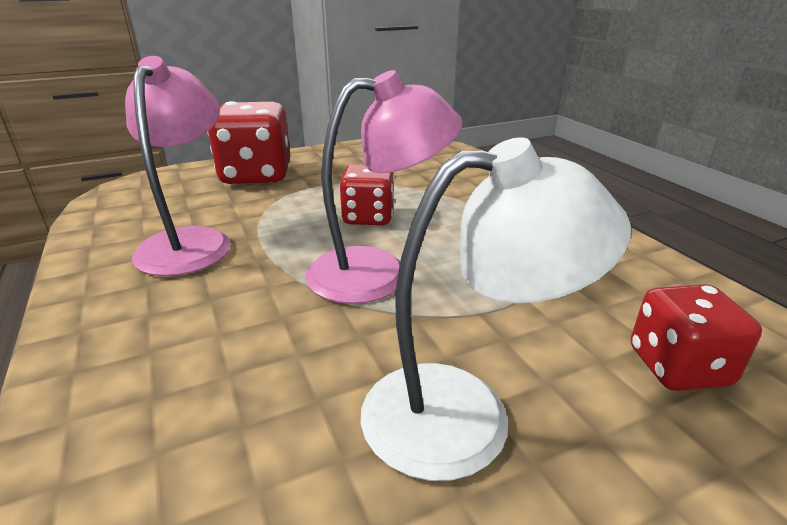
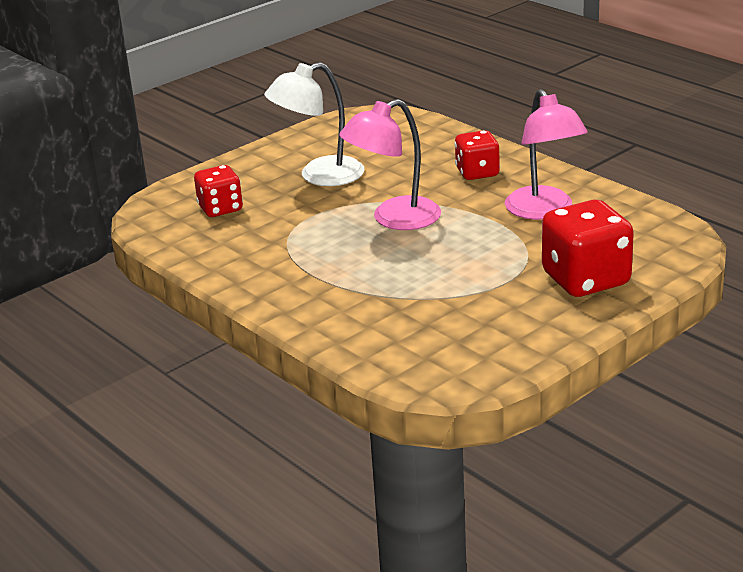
camera: 165 degrees right, 0 degrees up
(368, 217) = (432, 256): red dice -> red dice (477, 173)

